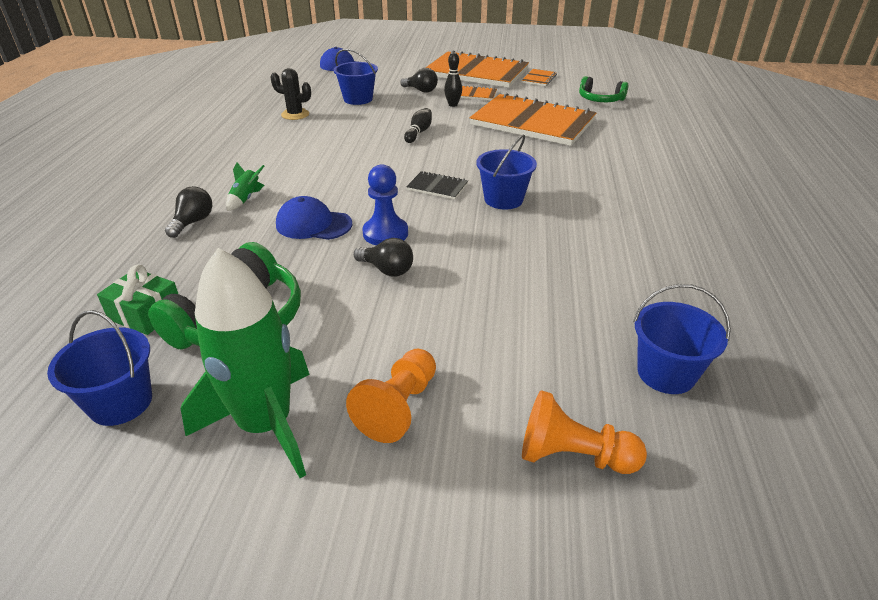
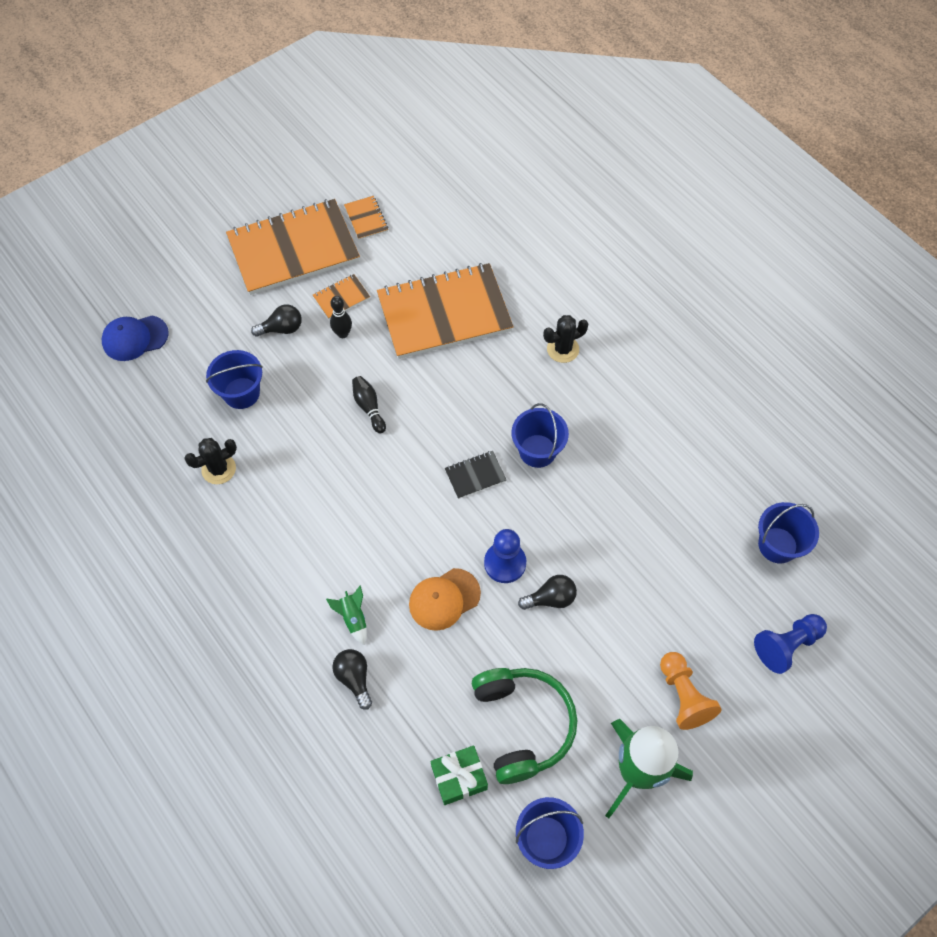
camera: 45 degrees left, 25 degrees up
(313, 224) = (444, 599): blue cap -> orange cap
(573, 456) = (786, 645): orange pawn -> blue pawn
(600, 99) = (458, 224): green headphones -> none
(600, 169) = (563, 349): none -> black cactus

